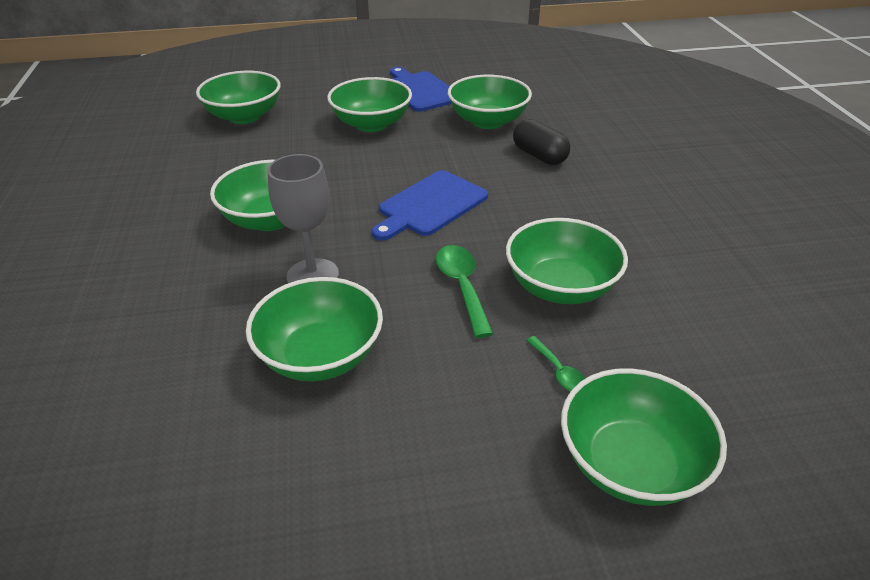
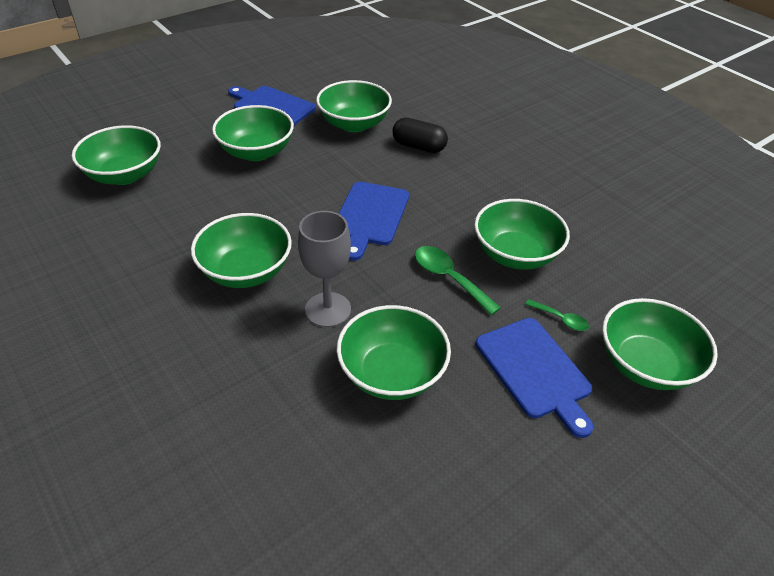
camera: 30 degrees left, 5 degrees up
(478, 414) = (535, 371): none -> blue cutting board

